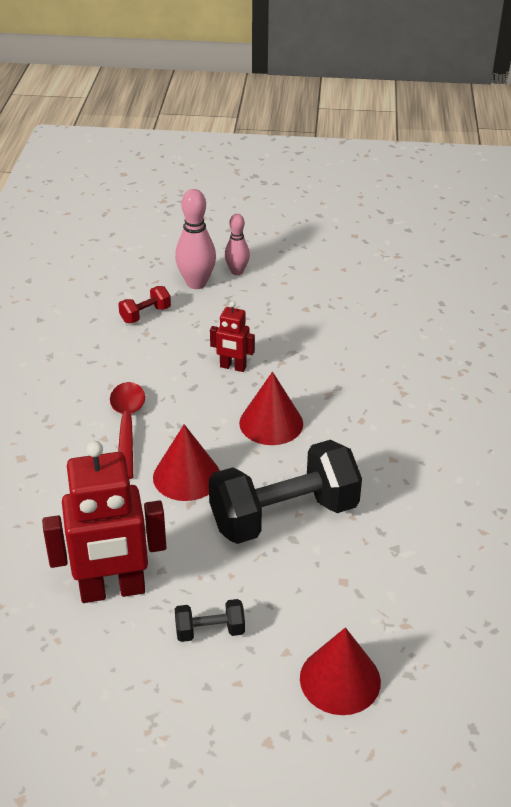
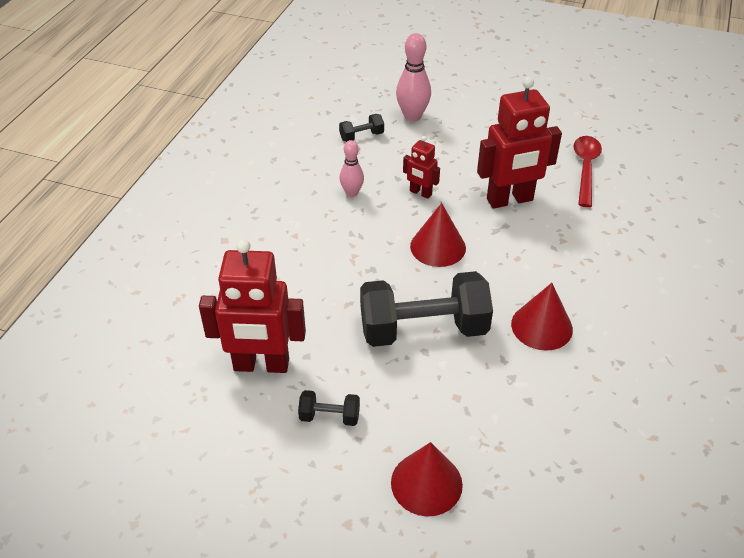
camera: 15 degrees right, 5 degrees up
(127, 426) = (317, 229): red spoon -> red spoon (585, 169)
(145, 315) = (361, 136): red dumbbell -> black dumbbell
(186, 476) = (352, 280): red cone -> red cone (541, 326)
(237, 271) = (450, 111): pink bowling pin -> pink bowling pin (352, 193)
(334, 359) = (510, 200): none -> red robot

